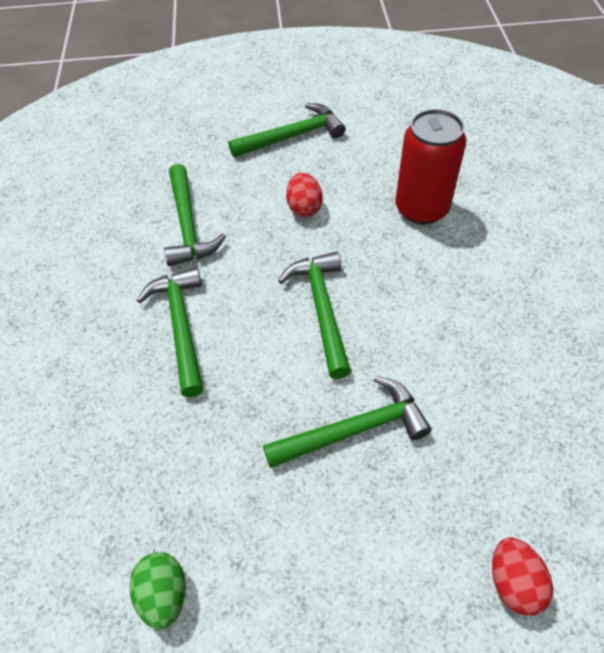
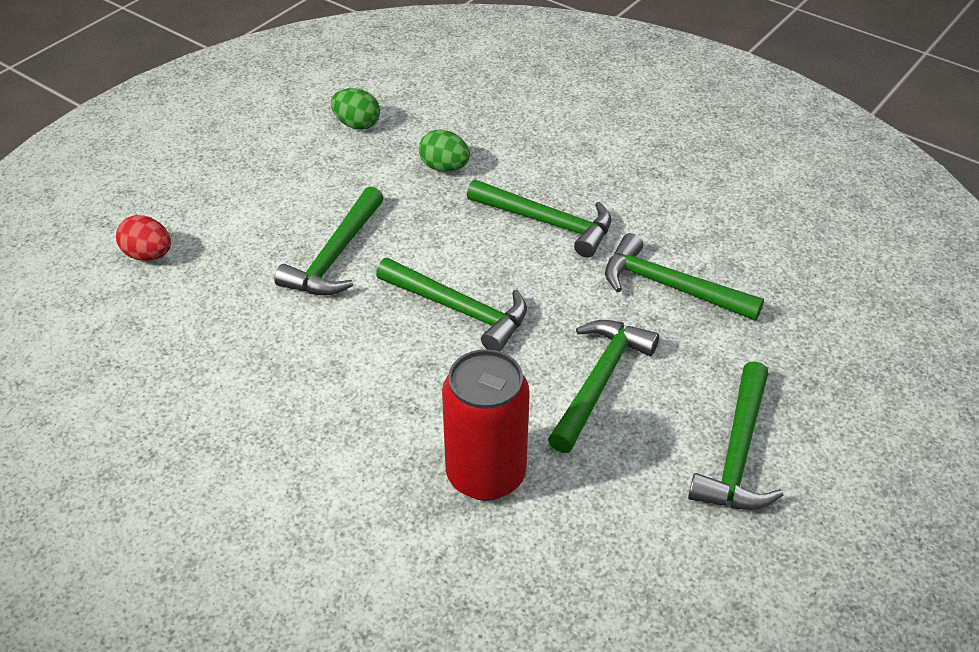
camera: 130 degrees right, 10 degrees down
(170, 449) = (444, 167): none -> green egg
(304, 208) = (599, 381): red egg -> green hammer

